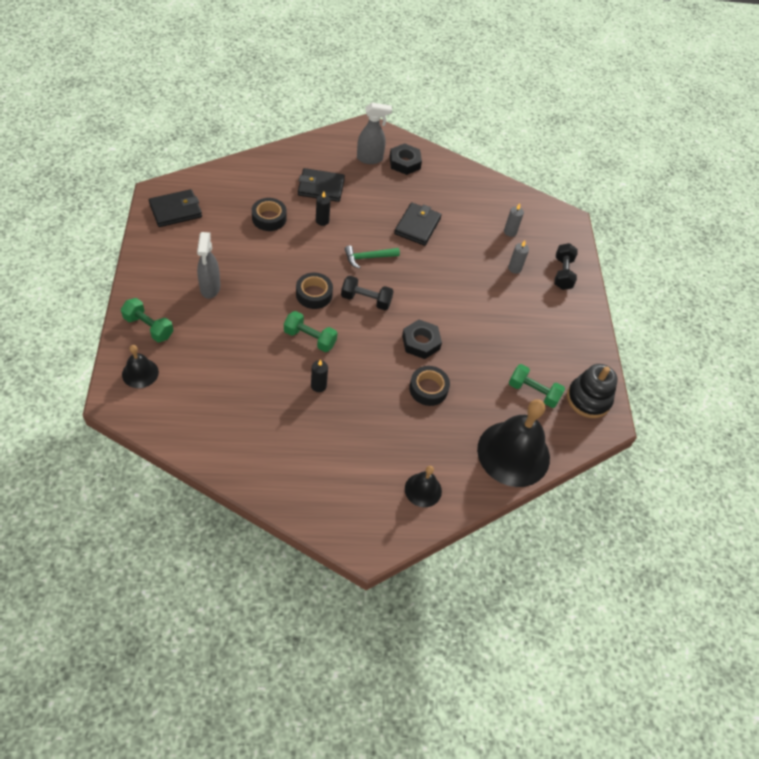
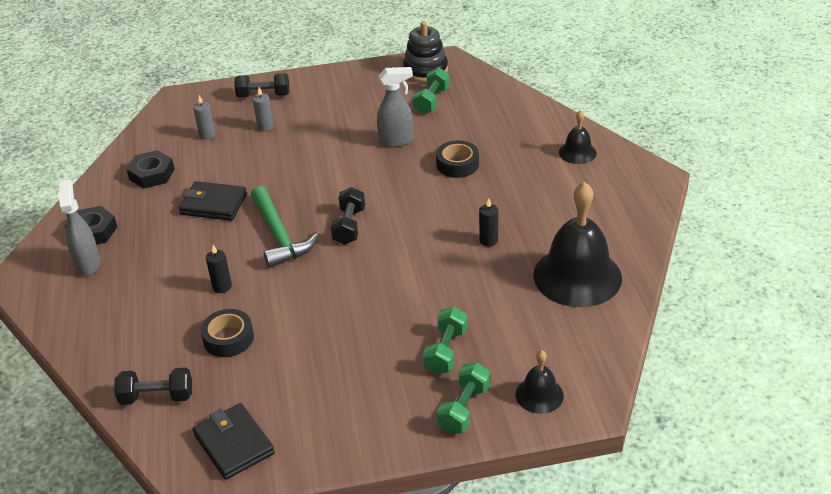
camera: 90 degrees left, 15 degrees down
(210, 288) = (375, 366): grey spray bottle -> grey spray bottle (396, 141)
(231, 181) = (157, 397): none -> black dumbbell
(310, 338) = (424, 260): green dumbbell -> green dumbbell (446, 351)
(314, 294) = (354, 269): black tape -> none
(321, 187) = (155, 300): black wallet -> none
(368, 258) = (279, 235): green hammer -> green hammer, size x1.61
(421, 342) = (397, 177): black nut -> black nut (152, 174)
(513, 453) = (508, 106): black bell -> black bell (577, 276)

